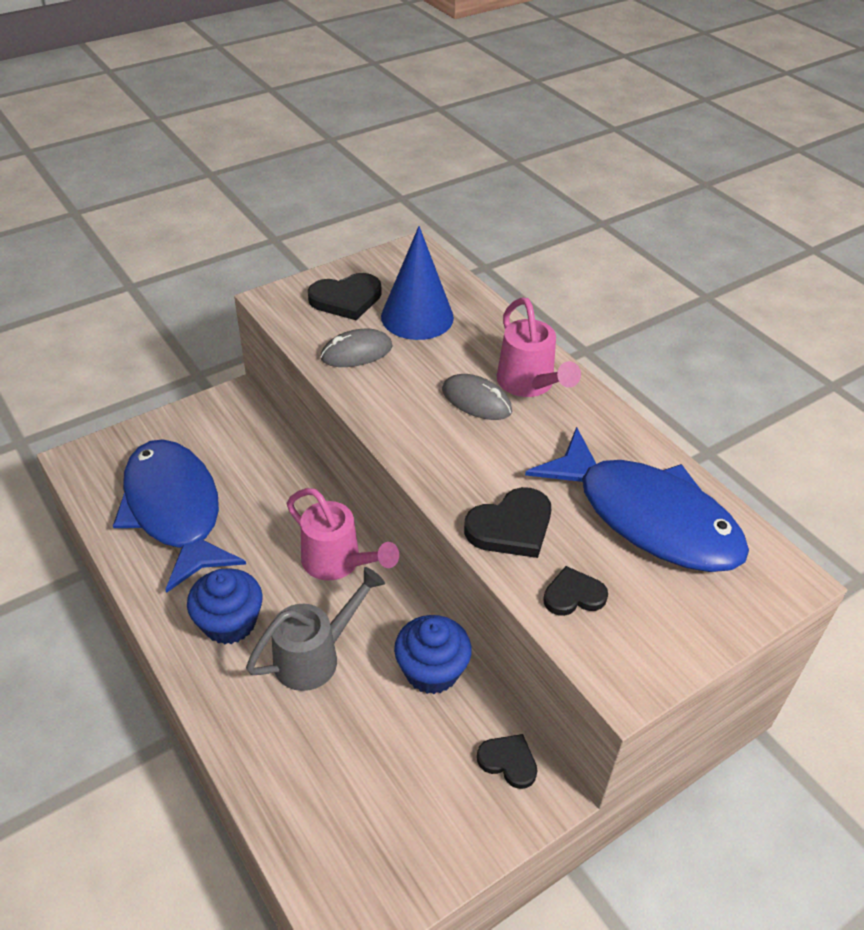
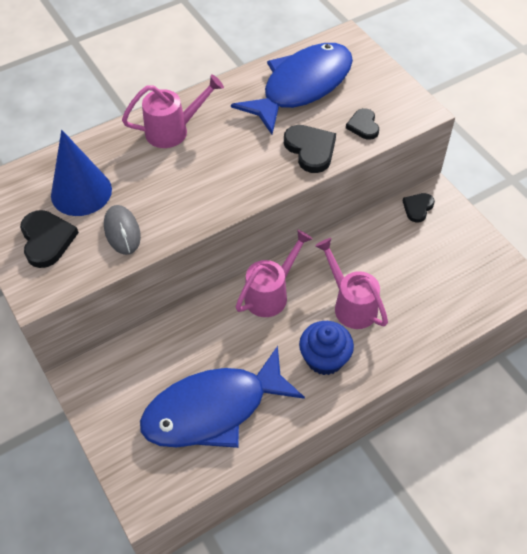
camera: 85 degrees left, 10 degrees up
(315, 656) = (351, 304): grey watering can -> pink watering can
(431, 671) = (359, 241): blue cupcake -> none
(476, 401) = (188, 160): grey mouse -> none

